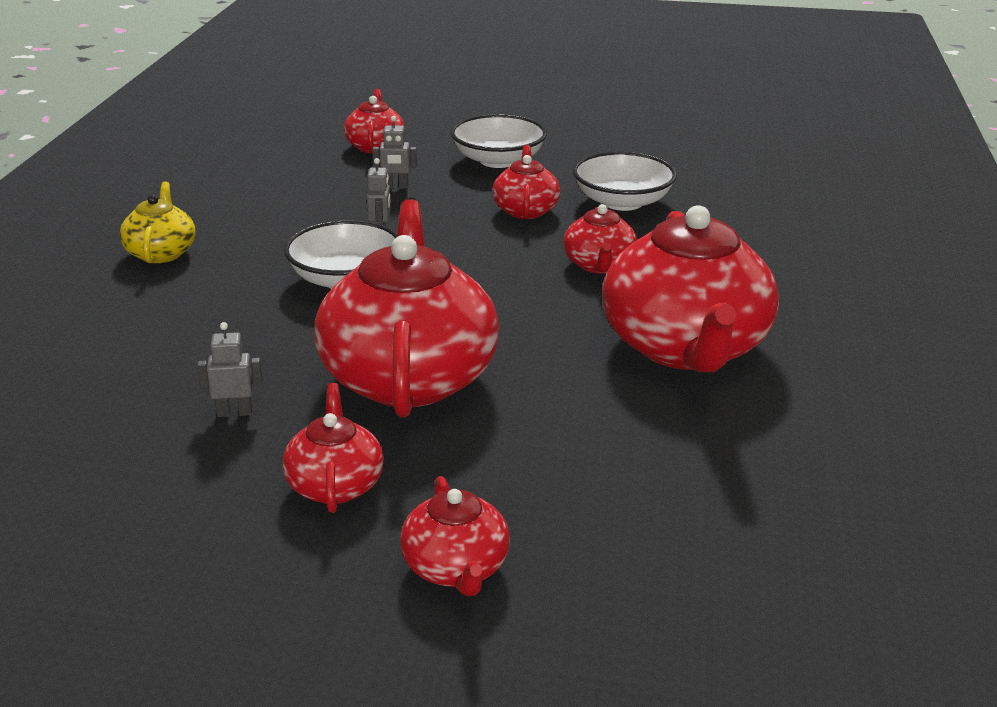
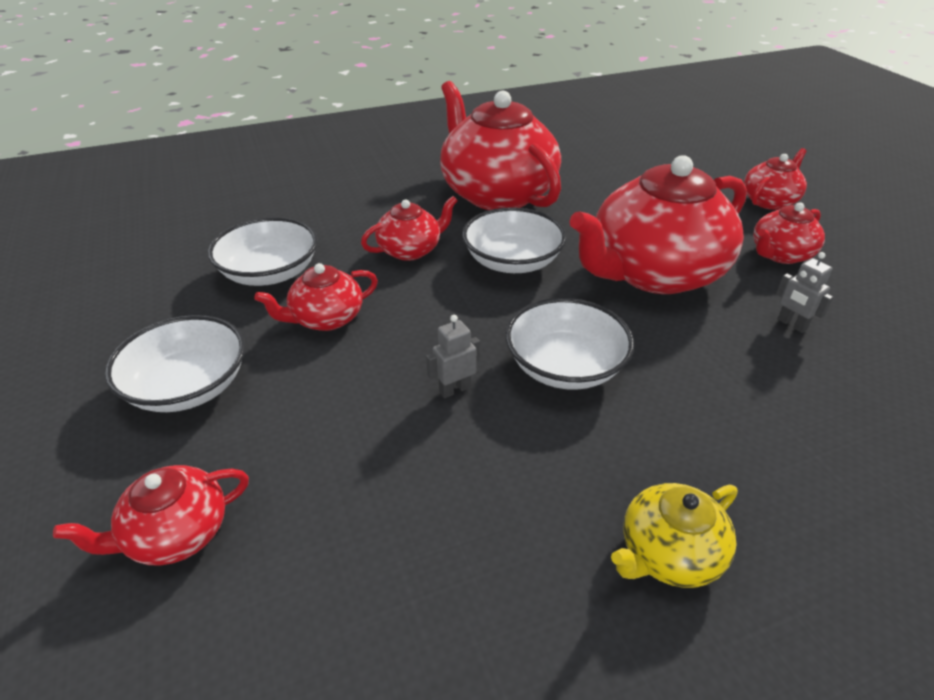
camera: 120 degrees left, 10 degrees up
(396, 187) = (321, 437): grey robot -> none
(521, 308) = (512, 261): none -> white bowl
(685, 347) = (497, 193): red teapot -> red teapot turned 90 degrees counterclockwise

